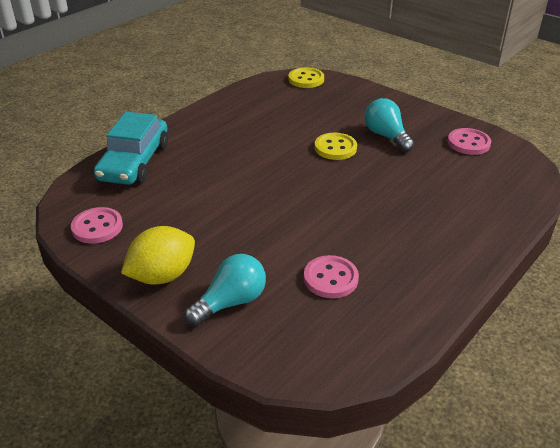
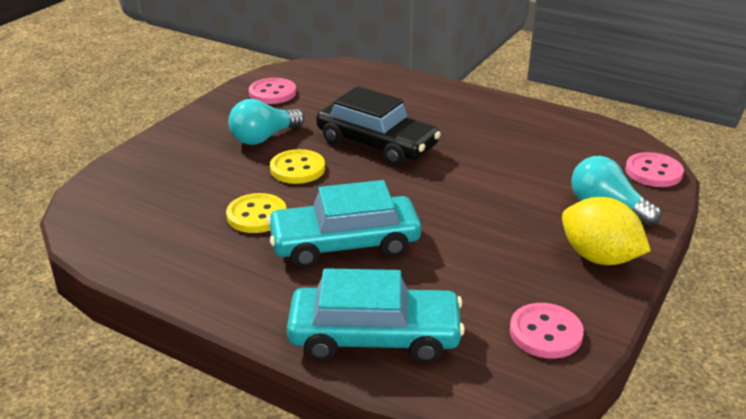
camera: 100 degrees left, 5 degrees down
(231, 160) = (344, 243): none -> turquoise car
(306, 79) = (93, 205): yellow button -> yellow button (257, 215)
(330, 278) = (537, 158): pink button -> pink button (653, 172)
(370, 187) = (376, 144): none -> black car

